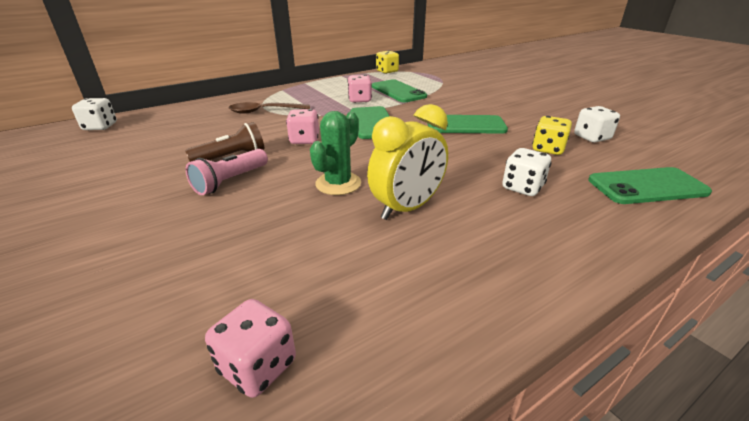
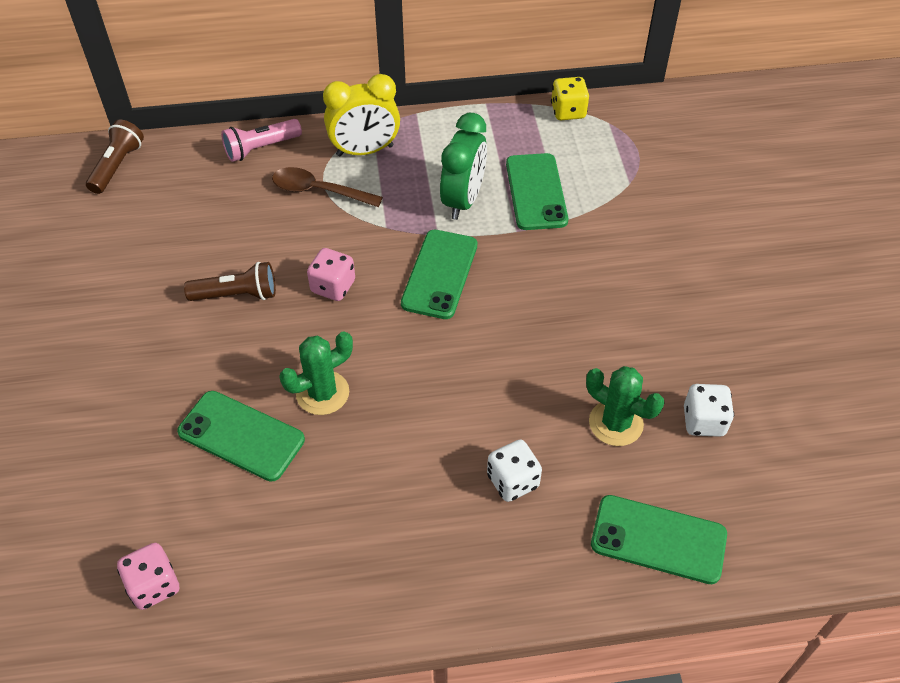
camera: 25 degrees right, 20 degrees up
(100, 127) = (117, 166): white dice -> brown flashlight
(230, 181) = (218, 344): pink flashlight -> pink flashlight (261, 148)
(360, 100) = (463, 200): pink dice -> green clock
(407, 208) = (365, 463): yellow clock -> yellow clock (365, 151)
(465, 125) = (558, 326): green phone -> green phone (241, 436)
(548, 149) = (616, 423): yellow dice -> green cactus

